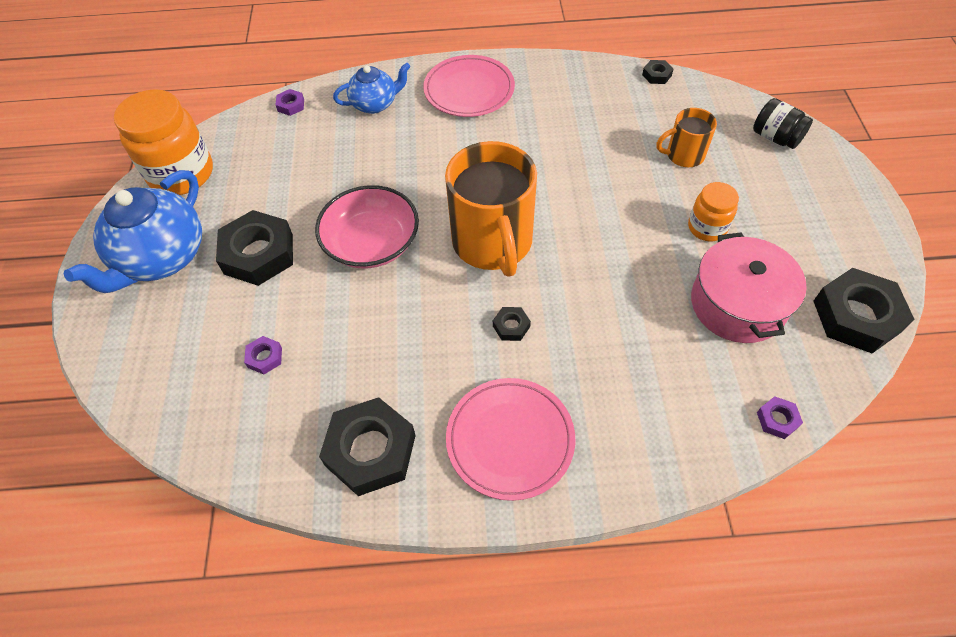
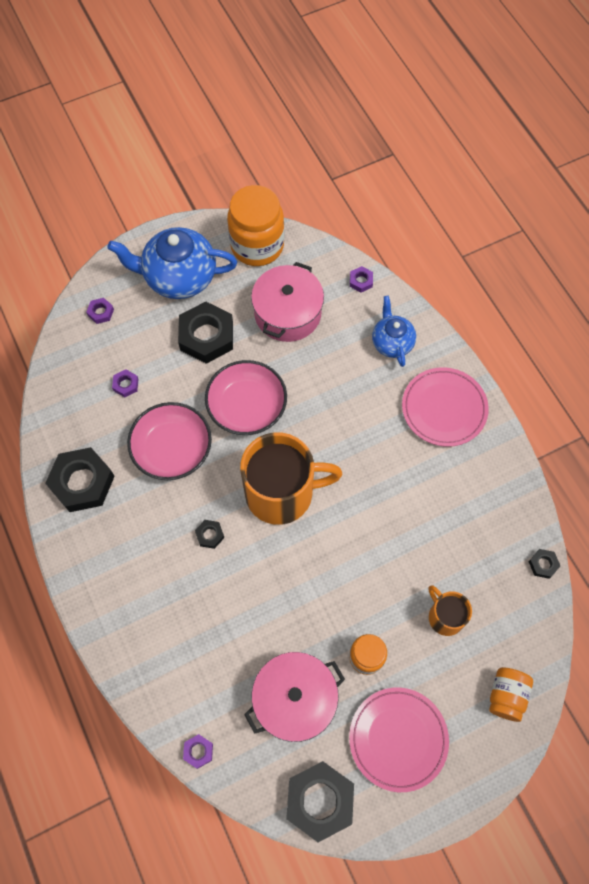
camera: 65 degrees right, 10 degrees up
(143, 356) = (100, 312): none -> purple nut
(283, 173) = (287, 313): none -> pink pot
(375, 104) = (392, 342): blue teapot -> blue teapot turned 150 degrees counterclockwise
(382, 332) = (172, 449): none -> pink bowl
(492, 243) = (281, 493): orange mug -> orange mug turned 150 degrees counterclockwise
(510, 439) = (119, 567): pink plate -> pink plate (398, 739)
(775, 137) = (506, 696): black jar -> orange jar

